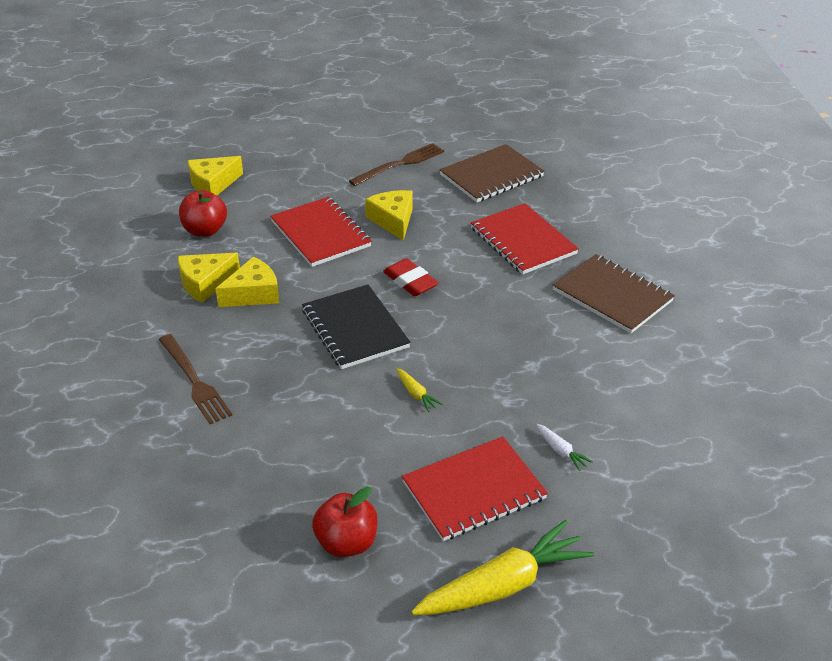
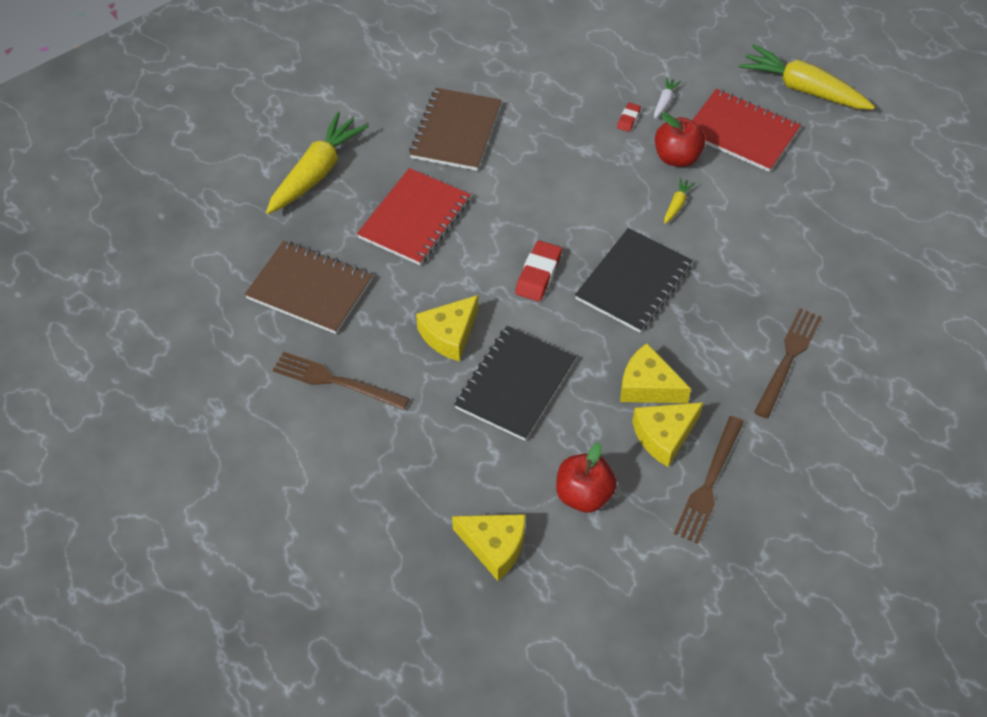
camera: 120 degrees left, 15 degrees up
(147, 288) = (709, 482): none -> brown fork
(205, 283) = (664, 436): yellow cheese -> yellow cheese turned 120 degrees clockwise
(320, 234) = (515, 384): red notebook -> black notebook
(346, 543) = (845, 177): red apple -> red apple (677, 157)
(553, 412) = (628, 119): none -> red eraser
(613, 210) = (317, 172): none -> yellow carrot

